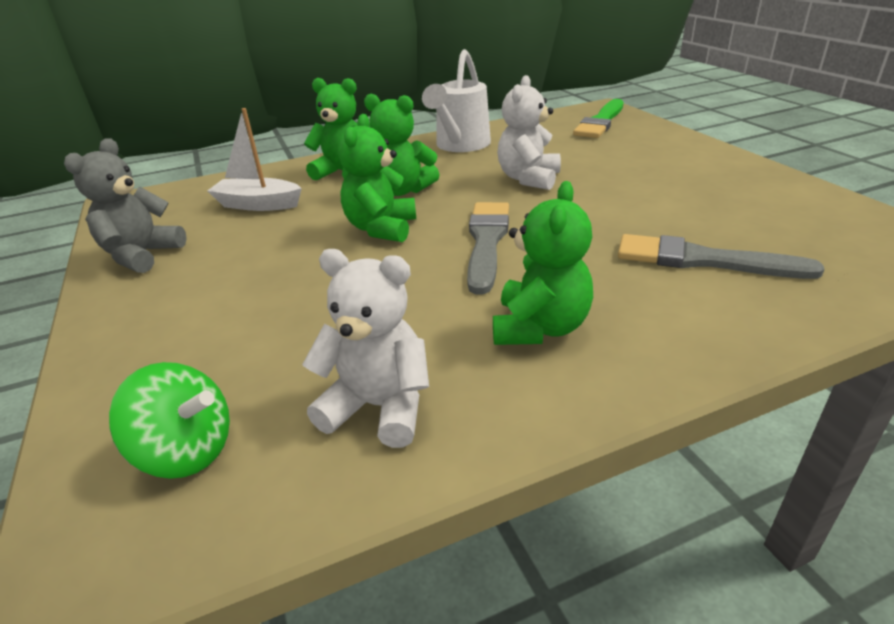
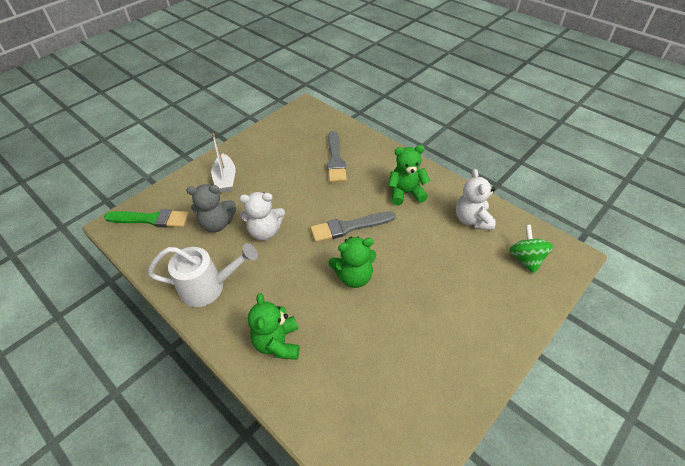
camera: 115 degrees left, 15 degrees up
(142, 255) = (444, 393): grey teddy bear -> grey teddy bear (217, 224)
(258, 204) = (350, 369): white boat -> white boat (225, 179)
(402, 190) = (299, 289): green teddy bear -> none

